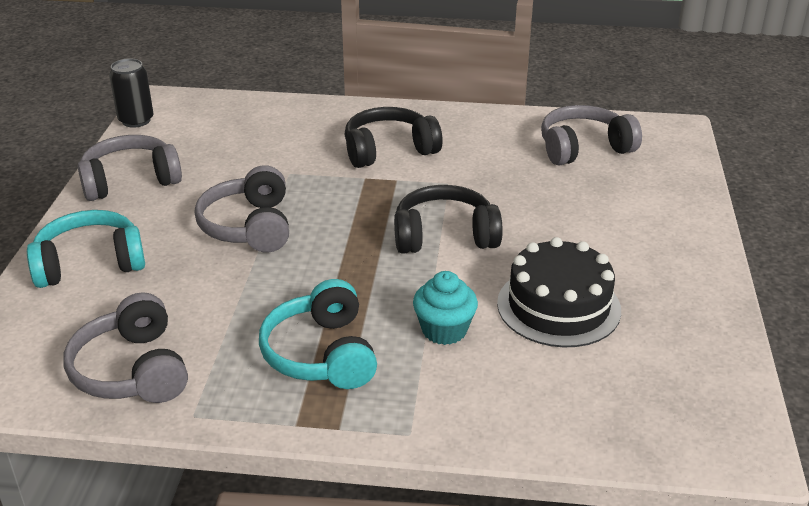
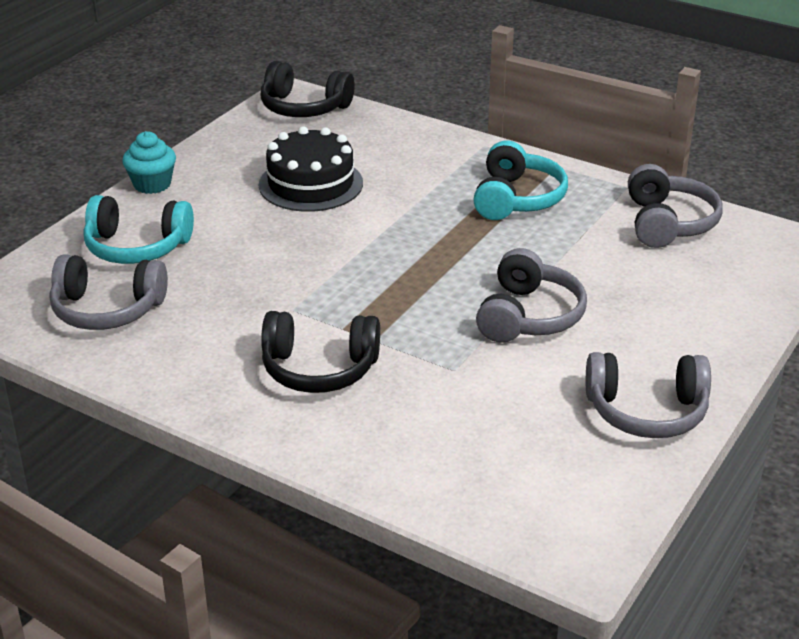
camera: 155 degrees left, 0 degrees up
(90, 263) = (700, 319): turquoise headphones -> turquoise headphones (137, 247)
(136, 120) = (624, 521): black can -> none
(444, 236) = (347, 258): black headphones -> black headphones (304, 107)
(444, 330) = (413, 191): turquoise cupcake -> turquoise cupcake (152, 184)

